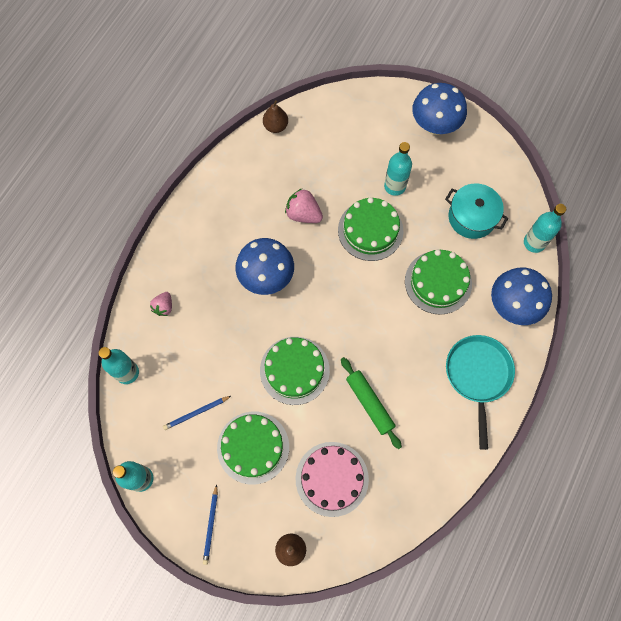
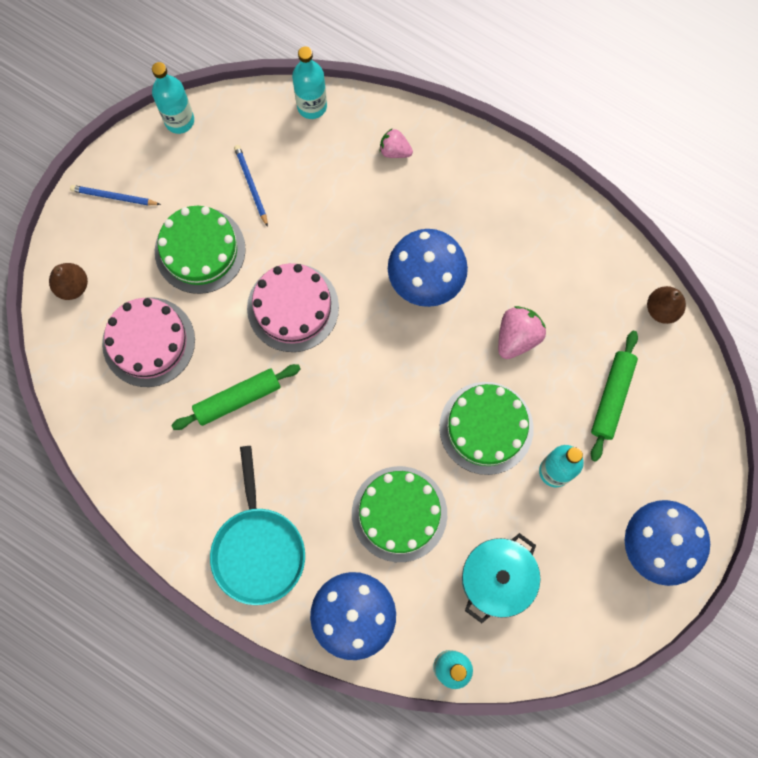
camera: 95 degrees right, 5 degrees up
(294, 370) = (293, 307): green cake -> pink cake
(340, 154) = (611, 397): none -> green rolling pin
(478, 376) = (258, 549): turquoise pan -> turquoise pan turned 75 degrees clockwise

